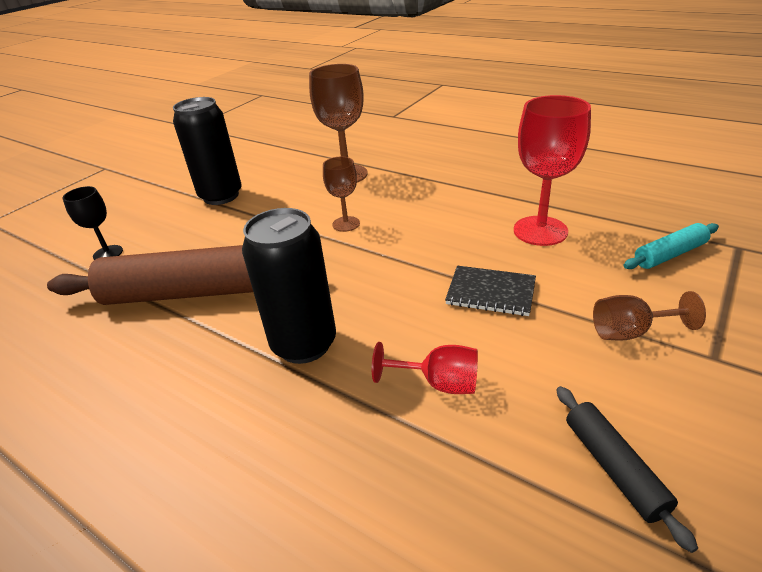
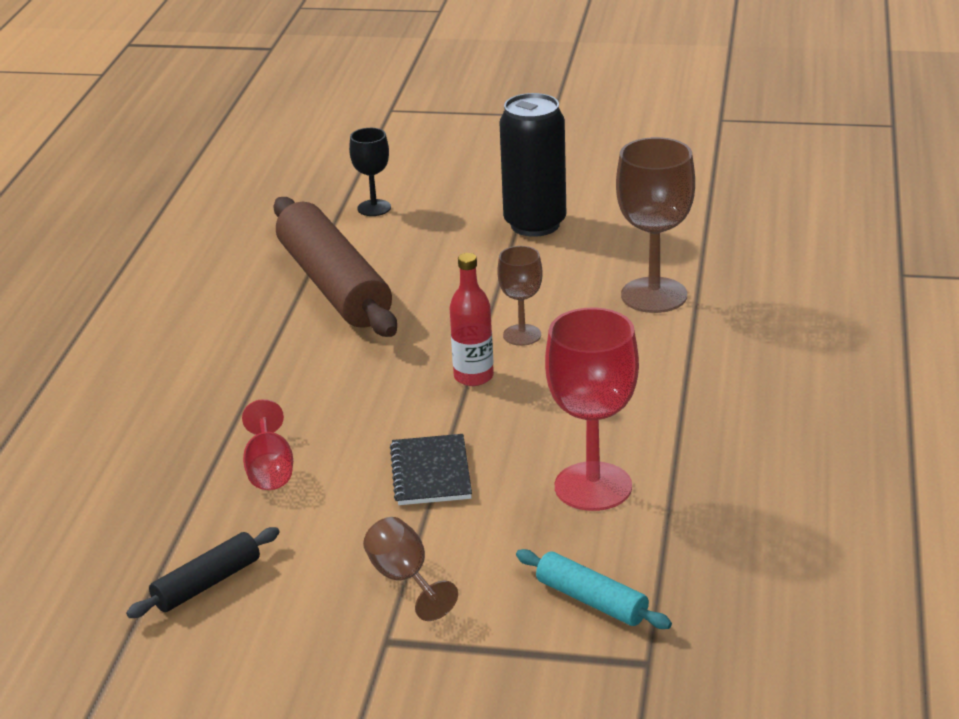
camera: 65 degrees right, 5 degrees down
(304, 344) = (289, 379): black can -> none
(379, 251) = (473, 377): none -> red bottle

